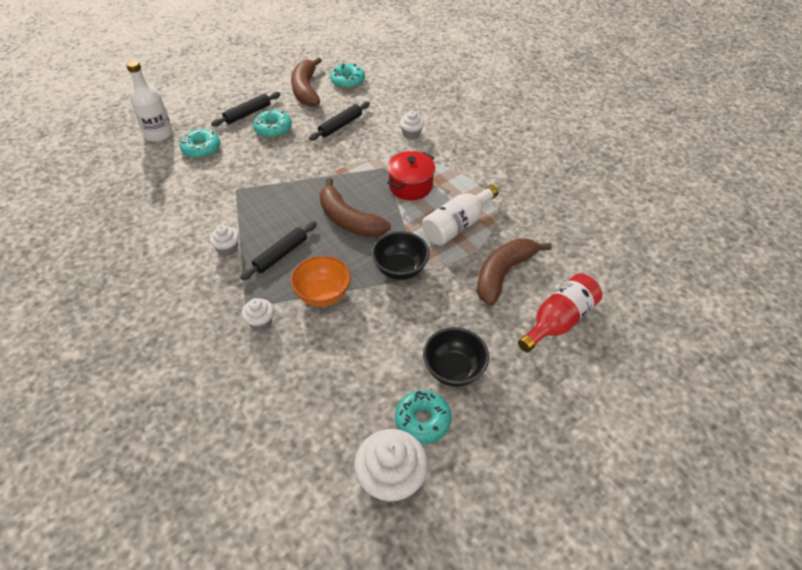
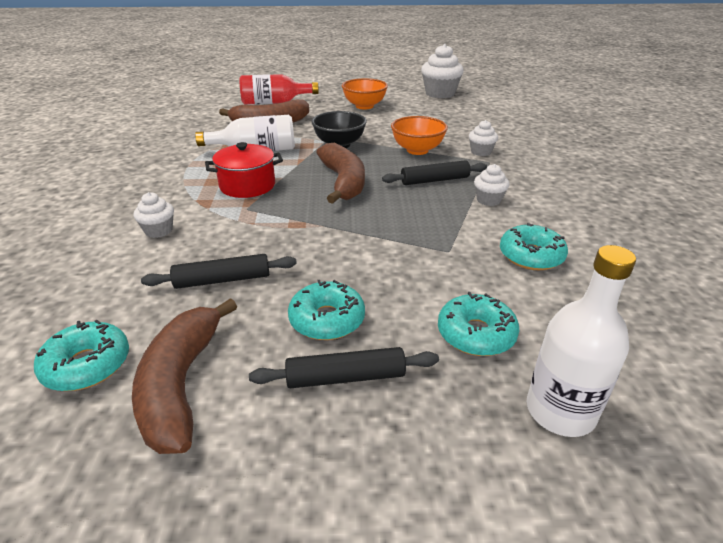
camera: 145 degrees left, 15 degrees down
(306, 90) = (181, 385): brown banana -> brown banana turned 150 degrees clockwise
(422, 420) = (404, 100): turquoise donut -> turquoise donut (531, 256)
(453, 370) = (364, 106): black bowl -> orange bowl

